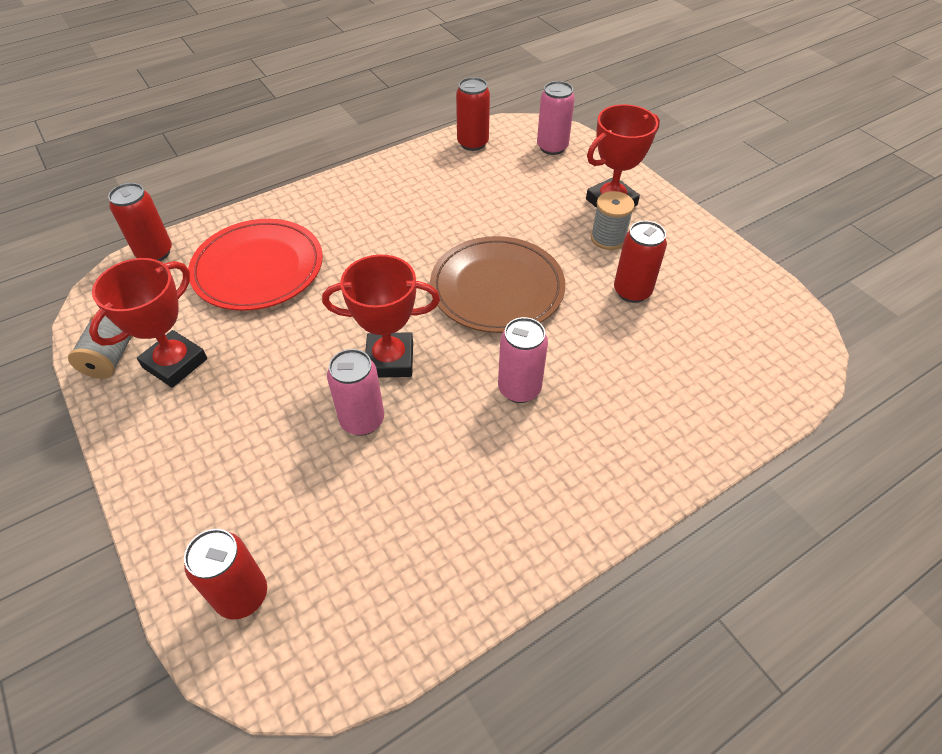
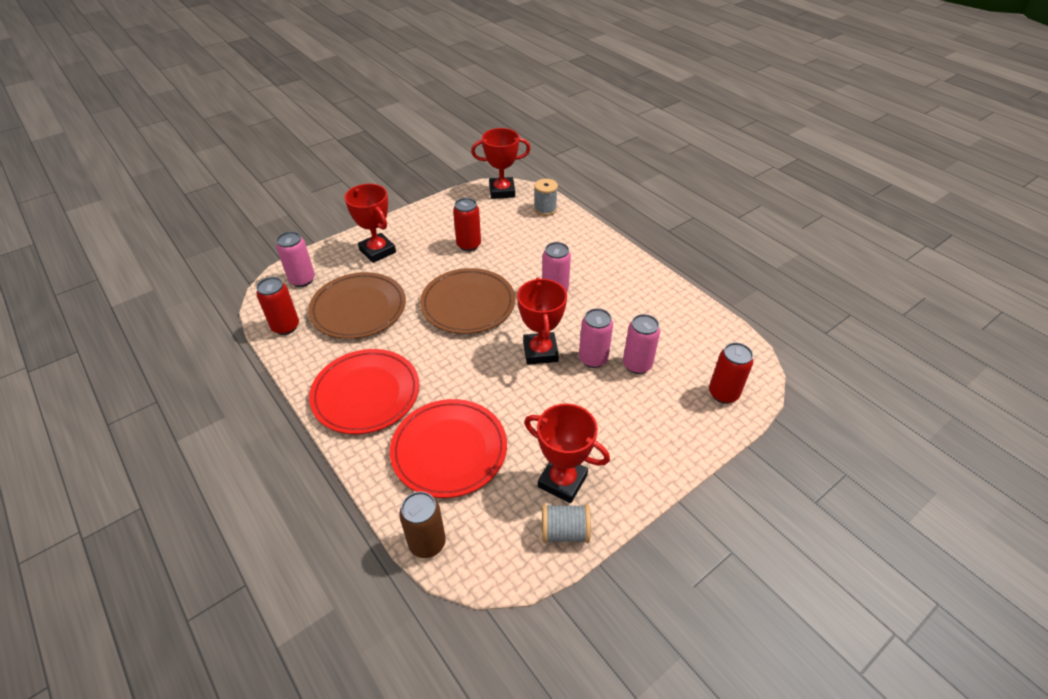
camera: 95 degrees left, 5 degrees down
(155, 253) = (427, 543): red can -> brown can
(337, 477) = (637, 365): none -> pink can
(358, 205) = (366, 393): none -> red plate
(497, 192) = (358, 308): none -> brown plate
(608, 238) = (417, 253): grey spool -> grey spool (545, 209)
(794, 338) = (502, 191): none -> red trophy

